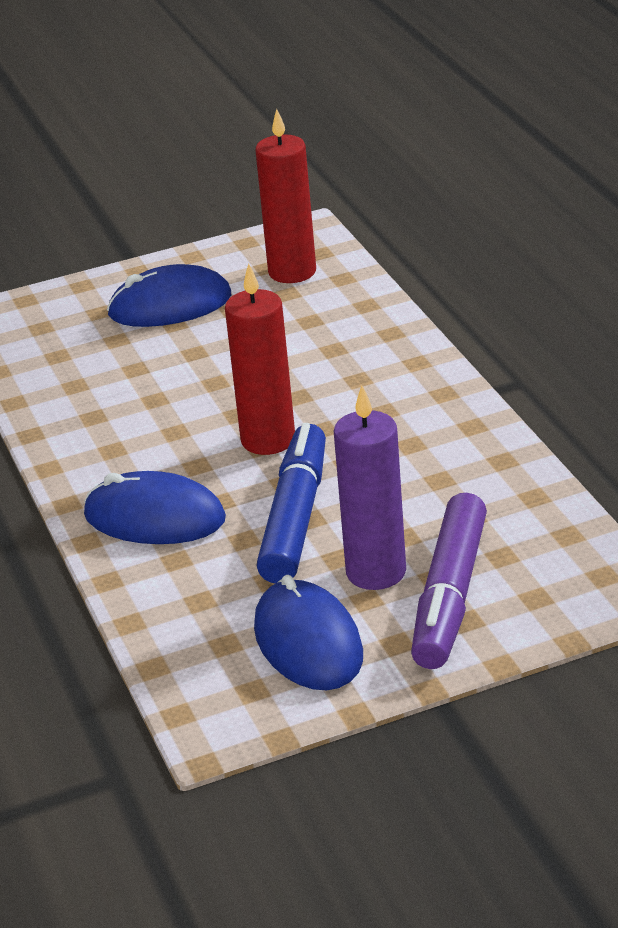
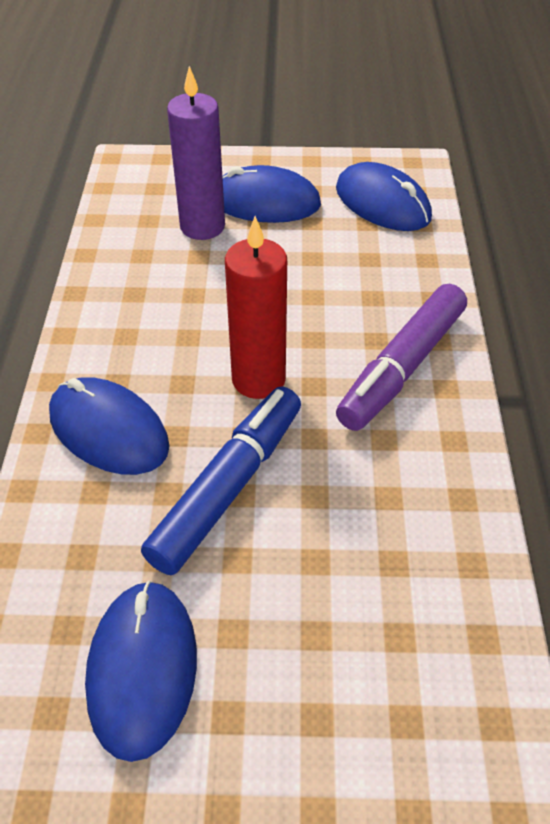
camera: 20 degrees right, 15 degrees up
(292, 272) = (382, 203): red candle -> blue mouse
(376, 572) = (262, 599): purple candle -> purple candle (202, 226)
(450, 596) = (317, 672): purple marker -> purple marker (402, 367)

